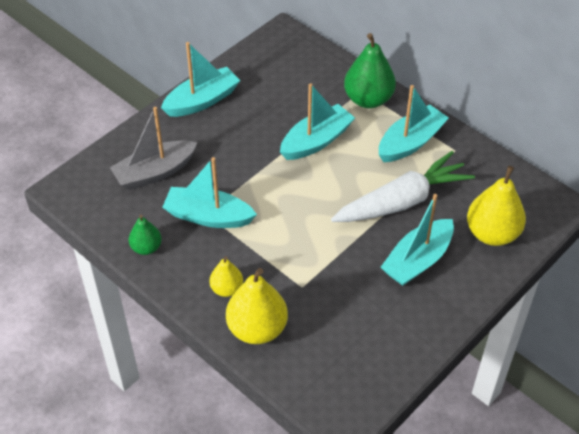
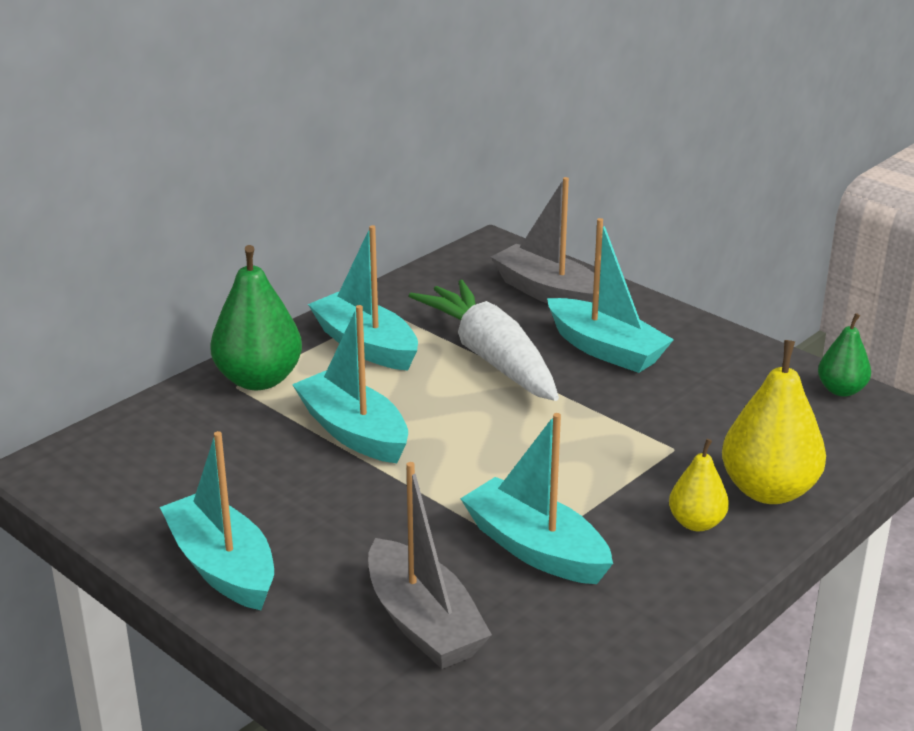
camera: 90 degrees left, 20 degrees down
(146, 248) = (620, 623): green pear -> green pear (841, 390)
(208, 216) = (535, 548): turquoise boat -> turquoise boat turned 120 degrees clockwise
(492, 233) = (549, 293): yellow pear -> grey boat

